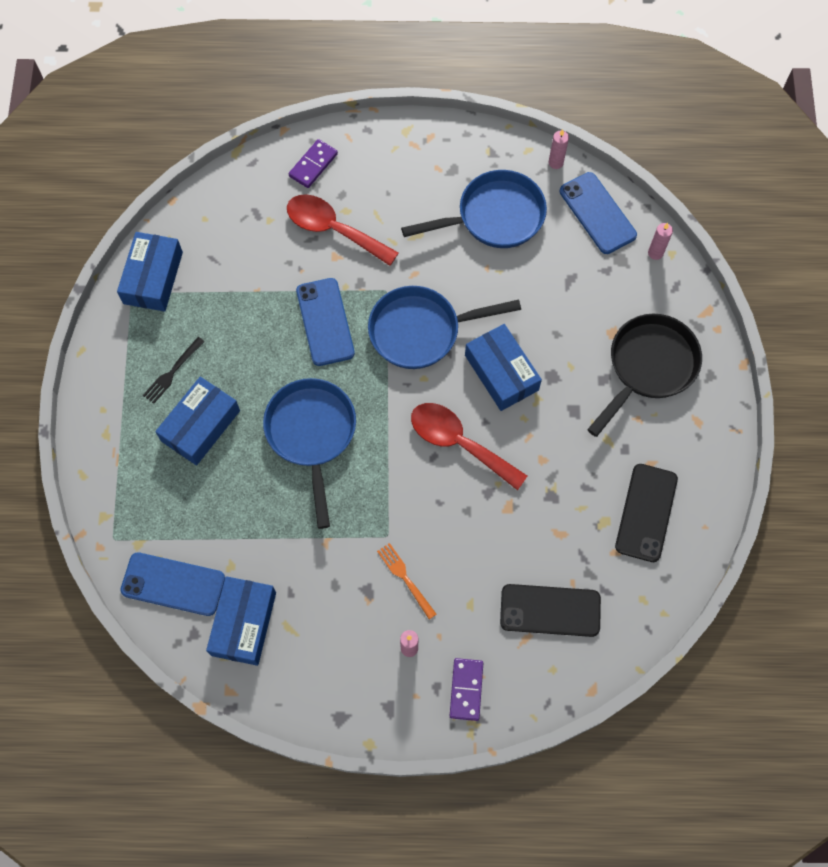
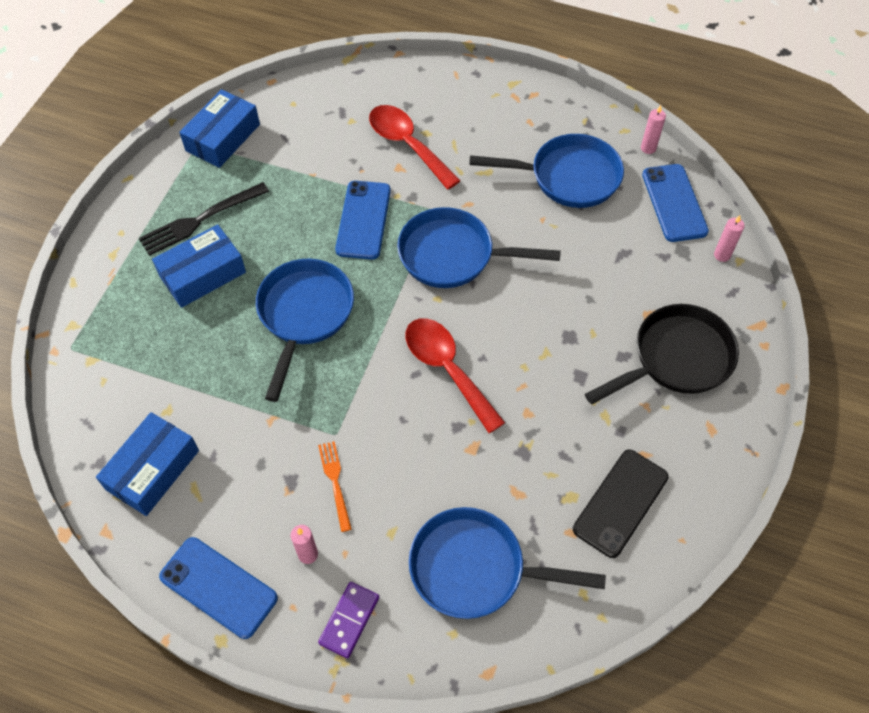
camera: 20 degrees right, 10 degrees down
(172, 372) = (200, 220): black fork -> black fork, size x1.64
(173, 584) = (104, 408): blue phone -> blue phone (218, 587)
(313, 165) = (413, 88): purple domino -> none
(501, 372) = (518, 317): blue box -> none
(550, 610) = (475, 568): black phone -> blue pan

